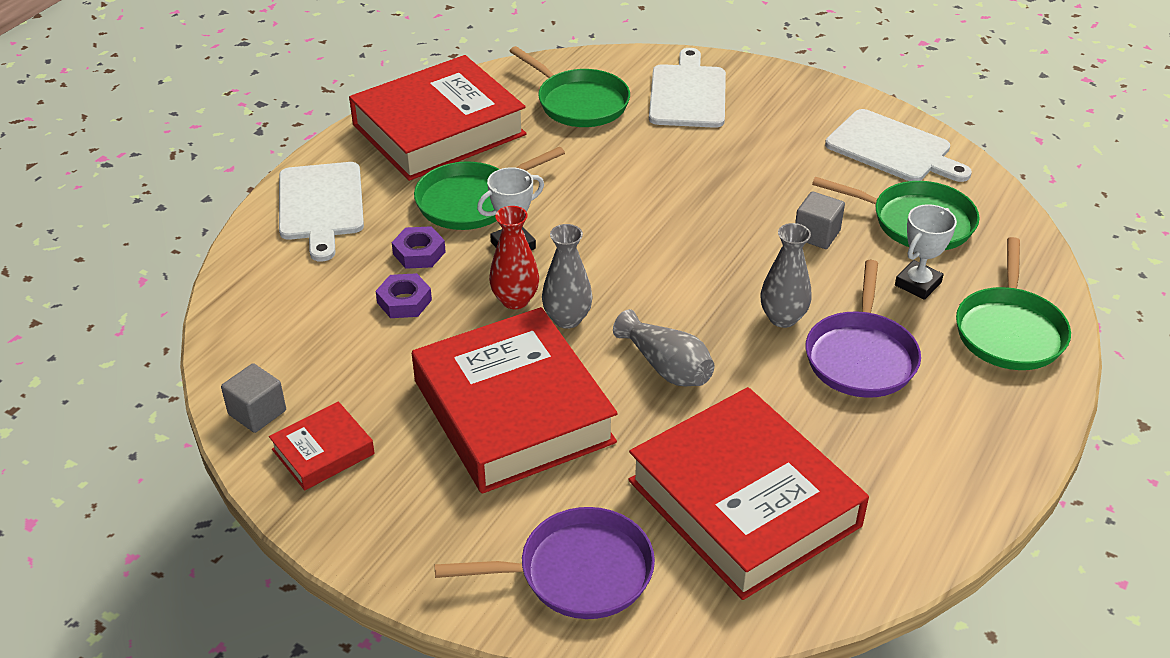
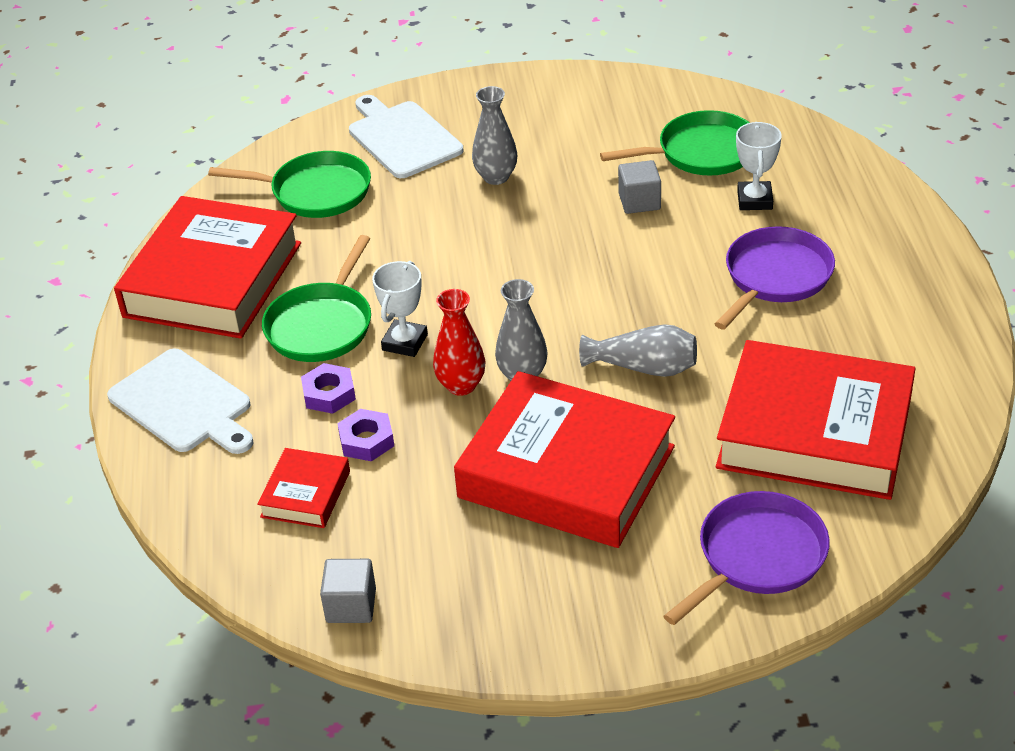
camera: 35 degrees left, 0 degrees up
(323, 451) = (449, 599): red book -> red book (305, 494)
(783, 318) = (687, 280): grey vase -> grey vase (496, 177)
(861, 356) = (775, 277): purple pan -> purple pan turned 120 degrees counterclockwise
(893, 149) = (620, 103): white cutting board -> none
(1009, 331) = (854, 200): green pan -> none

